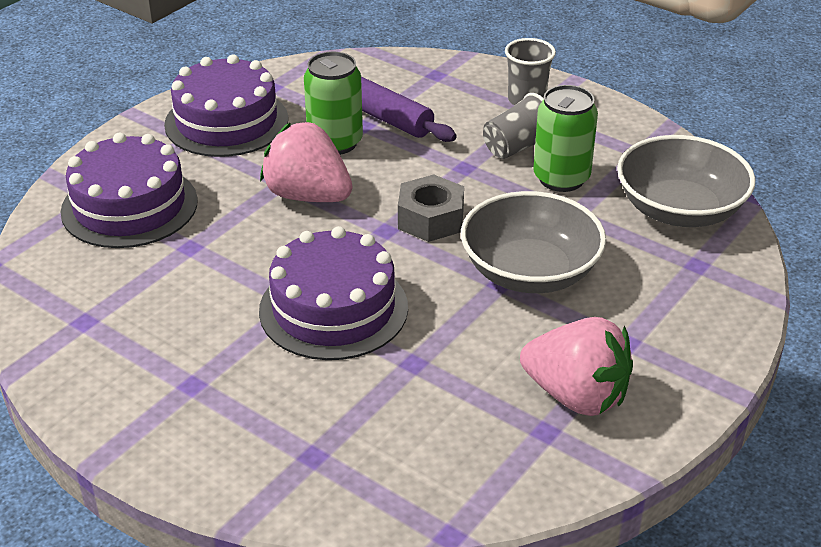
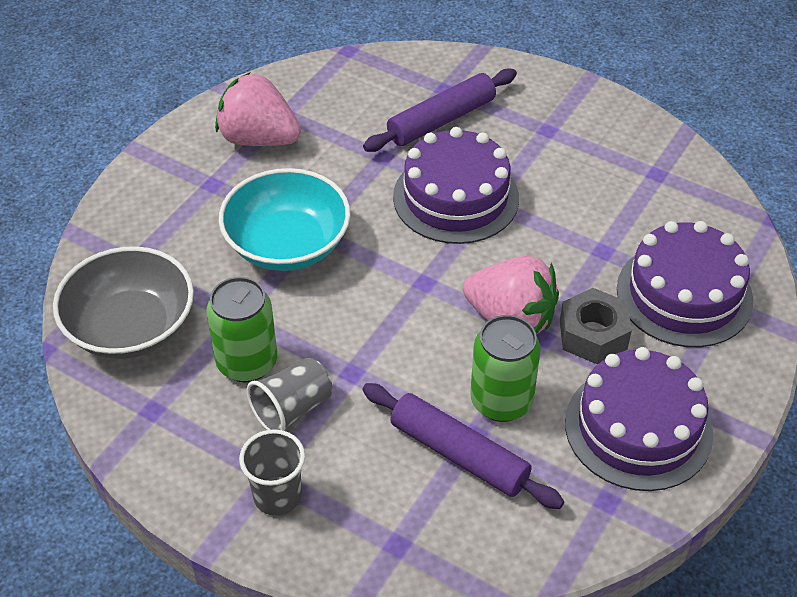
camera: 175 degrees right, 10 degrees up
(329, 407) = (441, 120): none -> purple rolling pin
(430, 219) = (382, 298): grey nut -> grey nut (593, 335)
(530, 272) = (287, 244): grey bowl -> turquoise bowl

